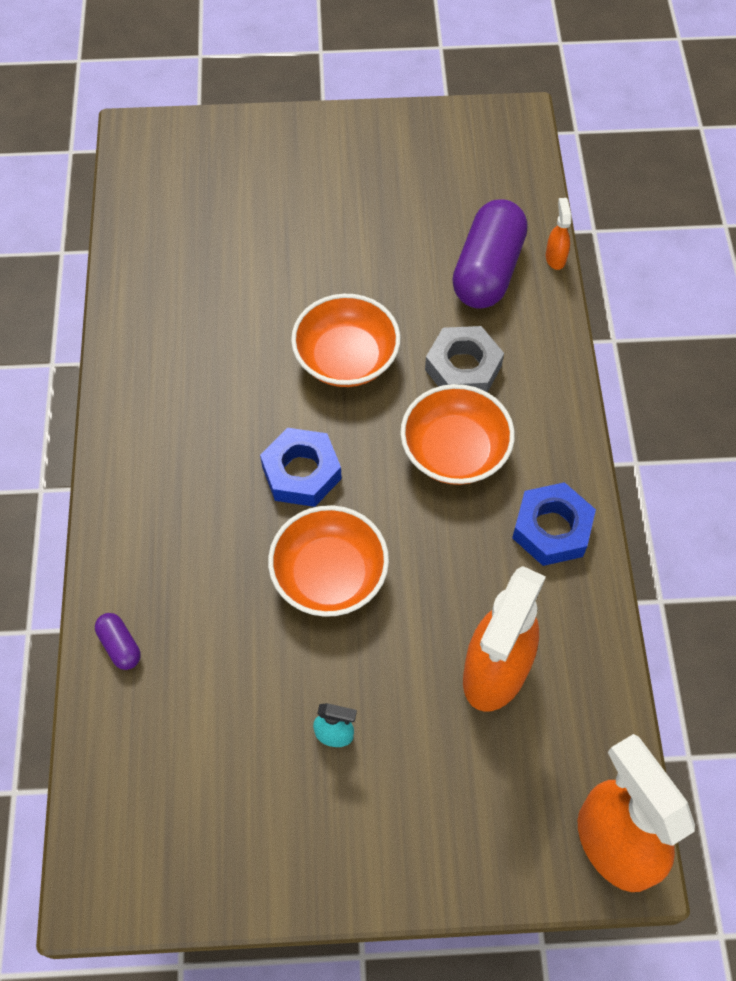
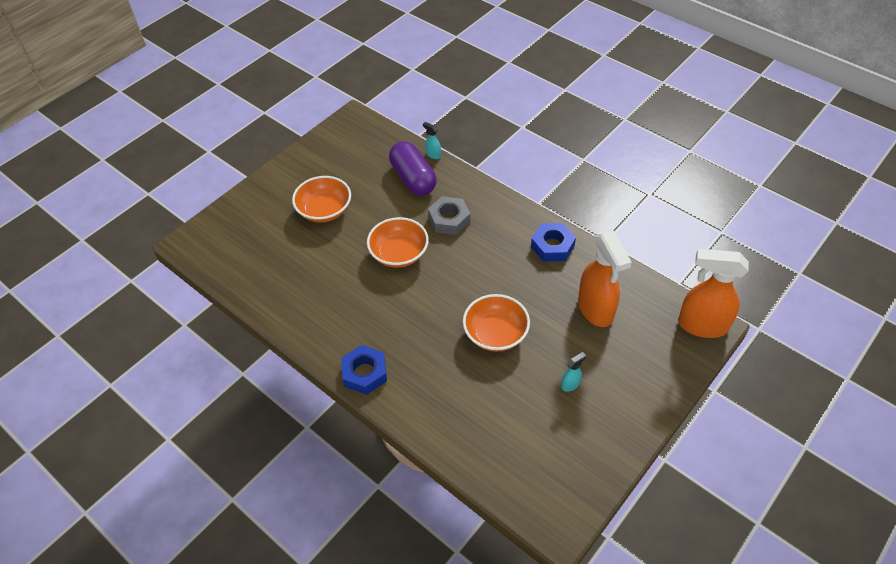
camera: 45 degrees left, 10 degrees down
(120, 646) = (448, 436): purple capsule -> none
(301, 473) = (436, 308): blue nut -> blue nut (365, 373)
(455, 451) = (484, 250): orange bowl -> orange bowl (324, 210)
(555, 258) = (433, 154): orange spray bottle -> turquoise spray bottle

